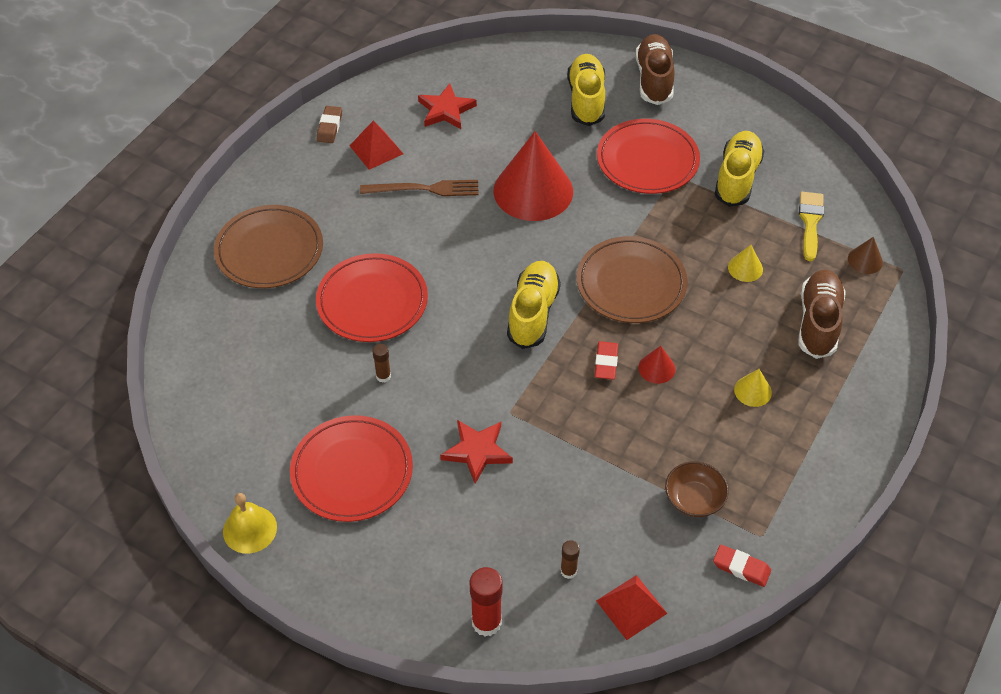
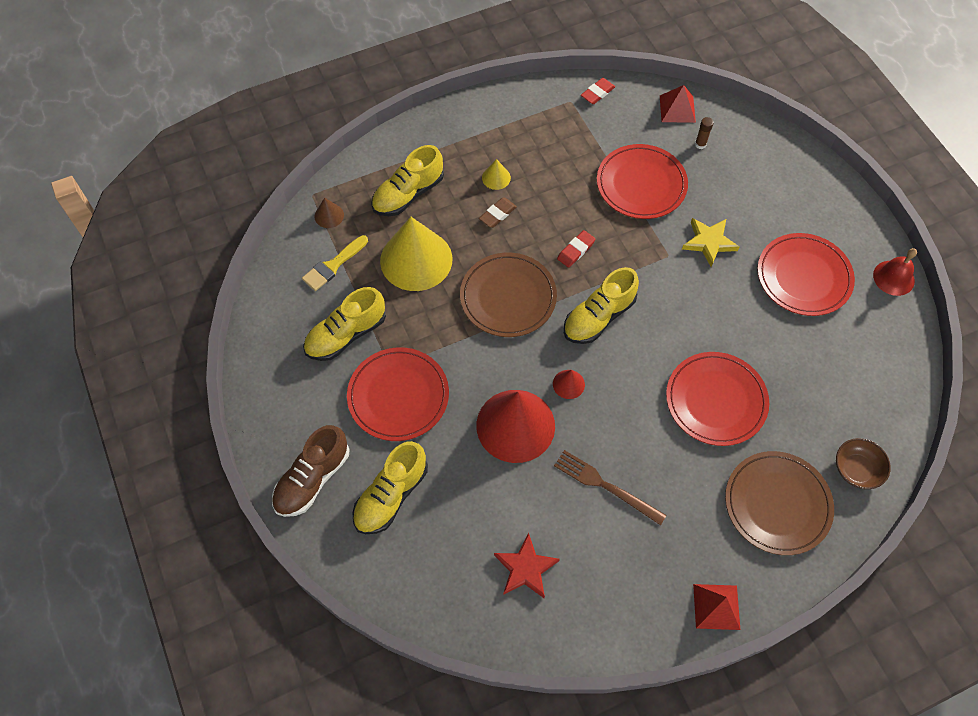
camera: 145 degrees left, 10 degrees up
(250, 529) = (893, 278): yellow bell -> red bell
(329, 127) = (649, 621): brown eraser -> brown eraser (497, 214)
(376, 149) = (620, 561): red pyramid -> red pyramid (716, 606)
(383, 376) = (743, 332): brown glue stick -> none
(477, 451) = (709, 242): red star -> yellow star
(486, 622) = (768, 145): red glue stick -> none
(597, 476) = (641, 184): none -> red plate
(656, 368) = (544, 227): red cone -> red cone (568, 384)
(694, 499) = (592, 140): brown bowl -> brown bowl (856, 469)
(741, 568) = (597, 93): red eraser -> red eraser turned 75 degrees clockwise
(745, 268) = (416, 259): yellow cone -> yellow cone, size x2.39
(818, 322) = (408, 194): brown shoe -> yellow shoe

